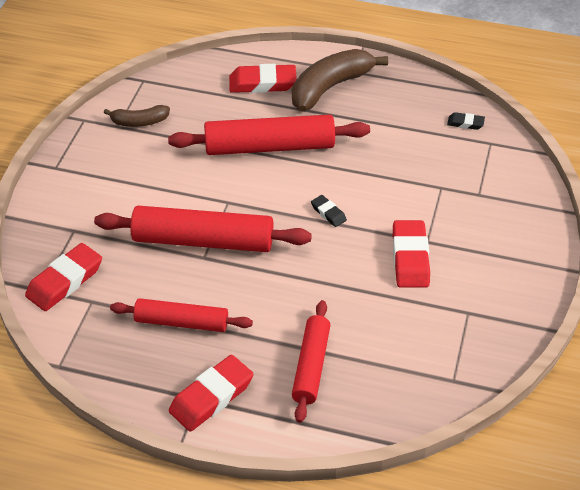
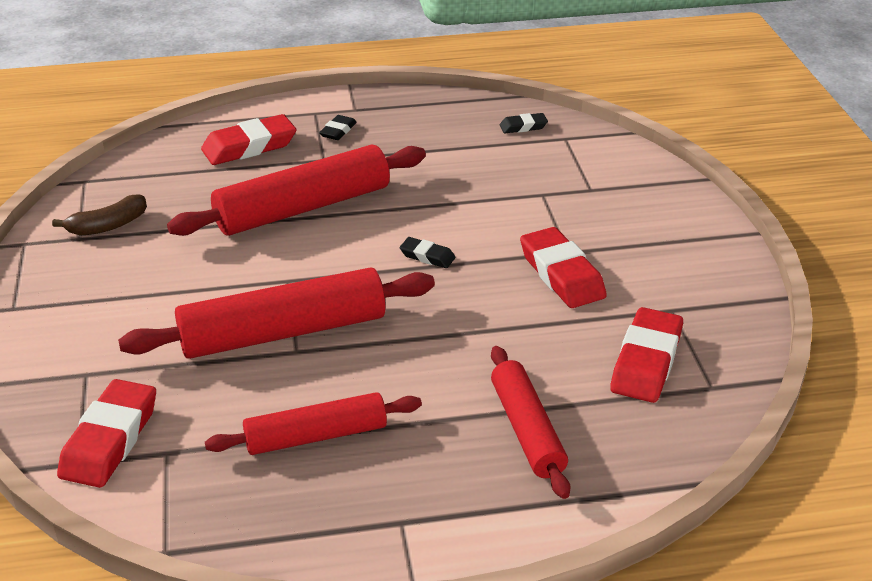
camera: 25 degrees left, 10 degrees down
(211, 397) = (419, 513): red eraser -> red eraser (646, 362)
(330, 87) = (338, 131): brown banana -> black eraser

